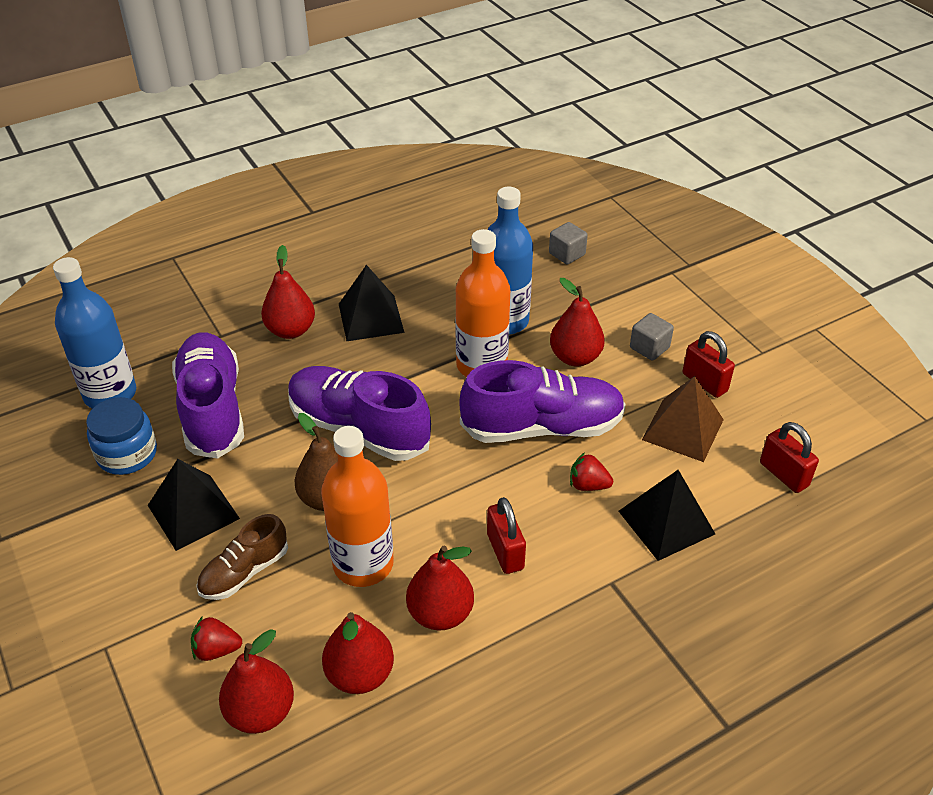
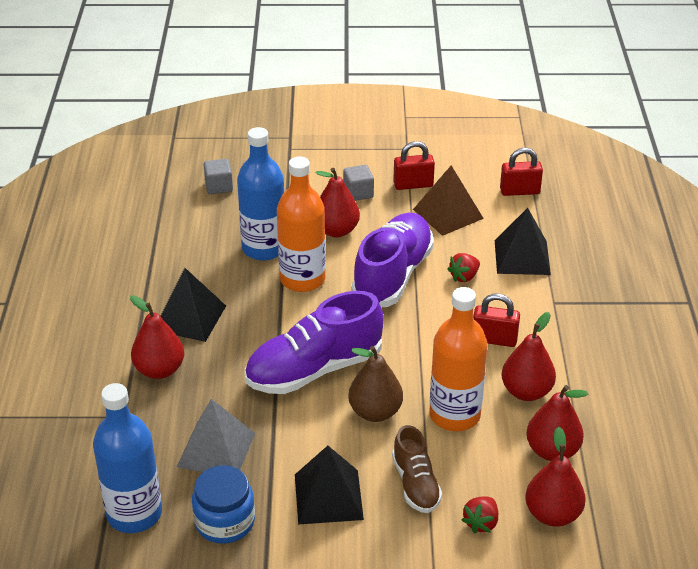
camera: 60 degrees left, 5 degrees down
(212, 409) = (216, 450): purple shoe -> grey pyramid

